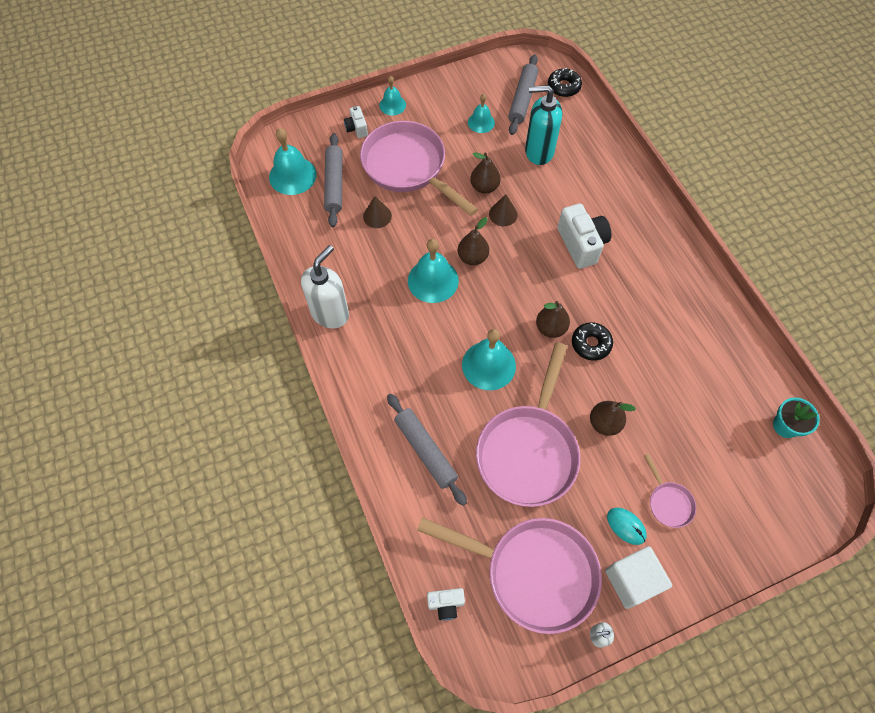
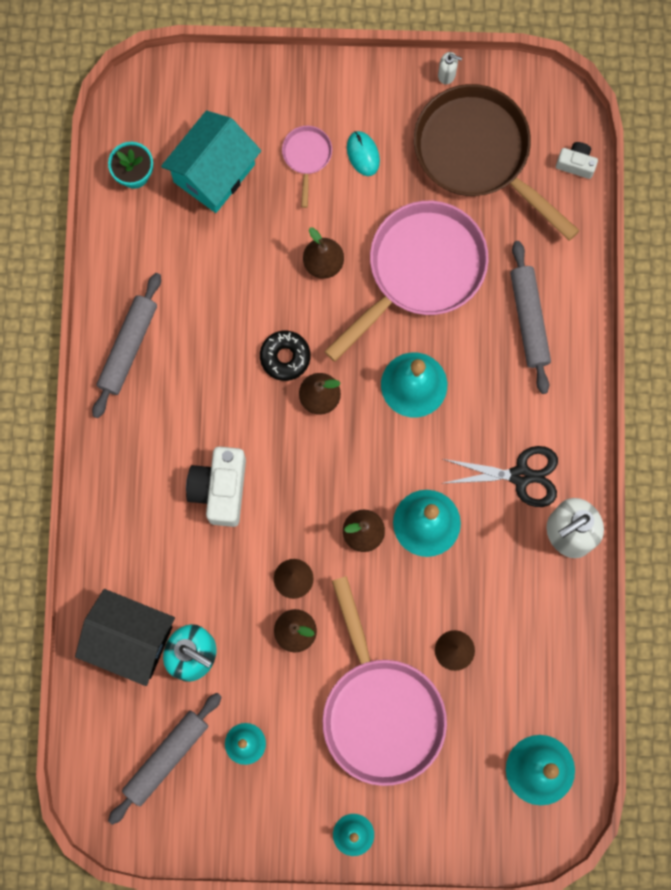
camera: 155 degrees left, 15 degrees up
(334, 184) = (490, 728): grey rolling pin -> grey rolling pin (128, 347)
(356, 128) = (421, 813): white camera -> none
(381, 337) = (521, 476): none -> black scissors
(533, 573) = (478, 153): pink pan -> brown pan
(563, 87) = (95, 753): black donut -> none
(582, 145) = (130, 640): none -> black house
(632, 580) = (387, 105): white cube -> none
(729, 455) = (214, 173): none -> turquoise house

